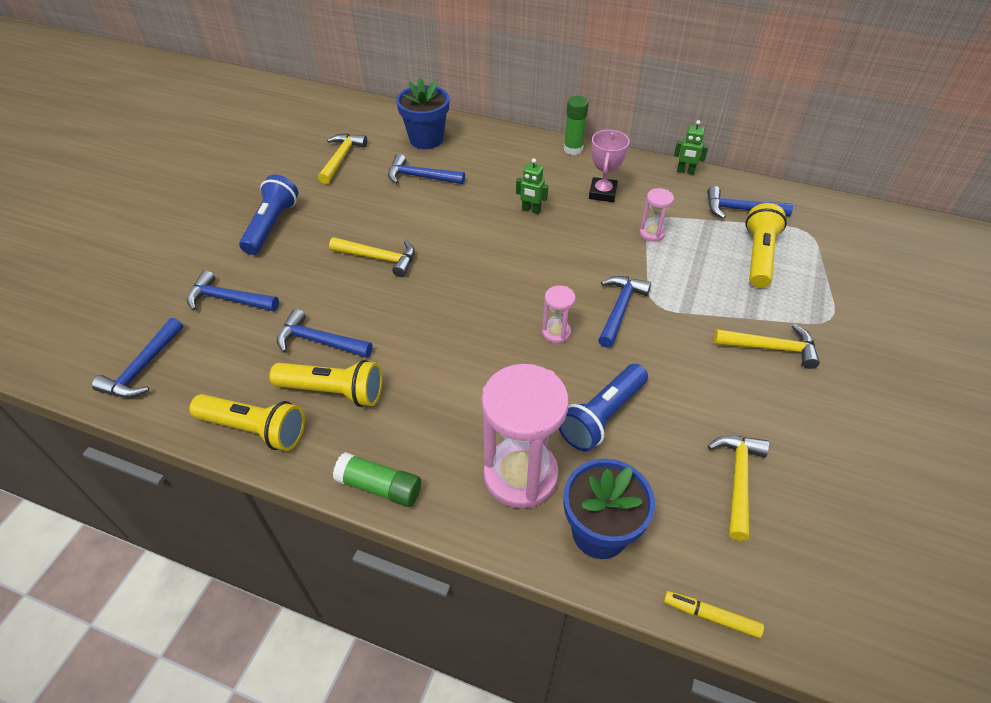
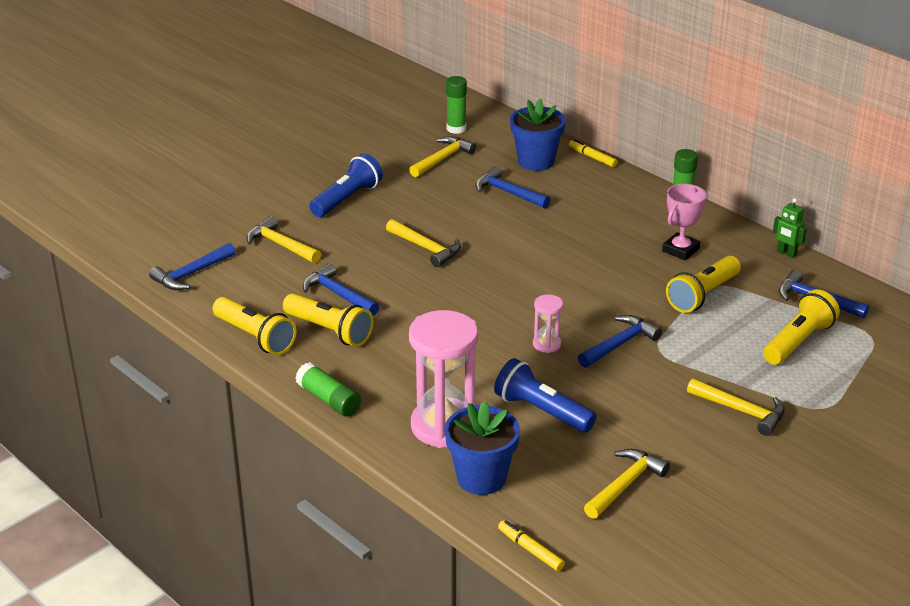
camera: 25 degrees right, 15 degrees down
(228, 299) = (280, 245): blue hammer -> yellow hammer
(337, 125) = (456, 129): none -> green glue stick
(471, 123) = (592, 157): none -> yellow marker
(531, 210) = (596, 246): green robot -> none
(602, 416) = (541, 411): blue flashlight -> blue flashlight turned 60 degrees clockwise
(652, 233) = (703, 295): pink hourglass -> yellow flashlight

